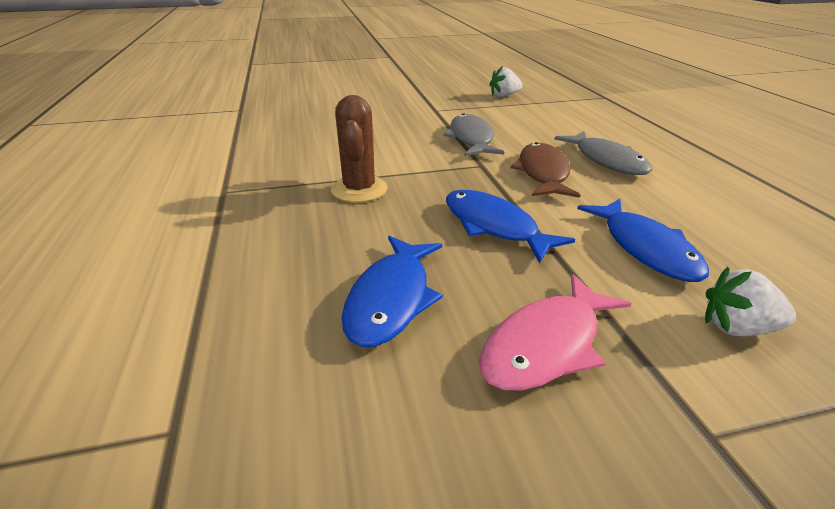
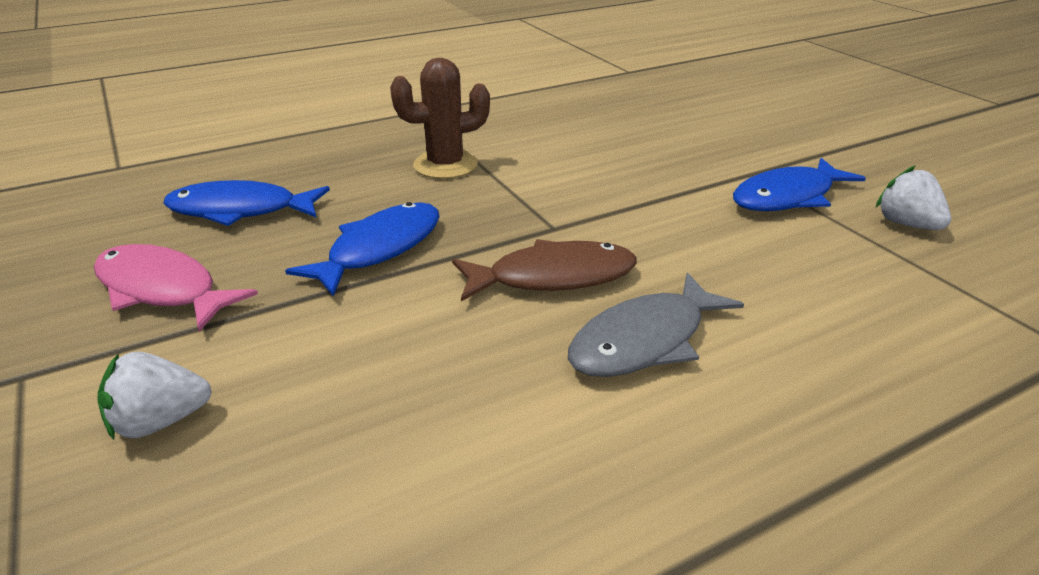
camera: 75 degrees right, 0 degrees up
(471, 139) = (649, 212): grey fish -> none
(645, 248) = (340, 363): blue fish -> blue fish (788, 197)
(737, 328) = (160, 422): white strawberry -> white strawberry turned 105 degrees counterclockwise

